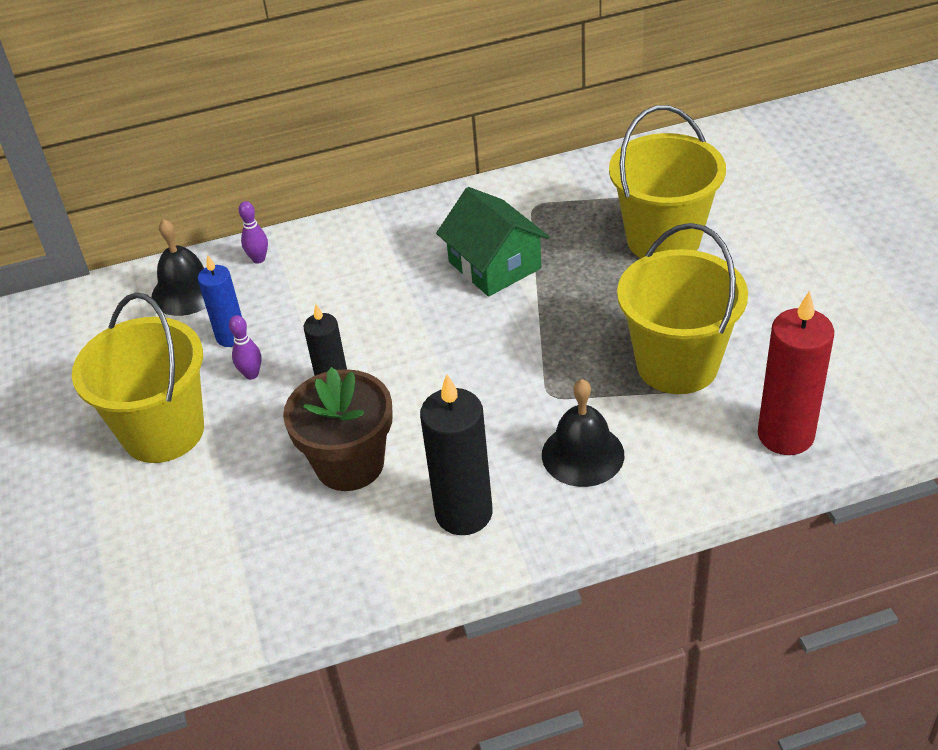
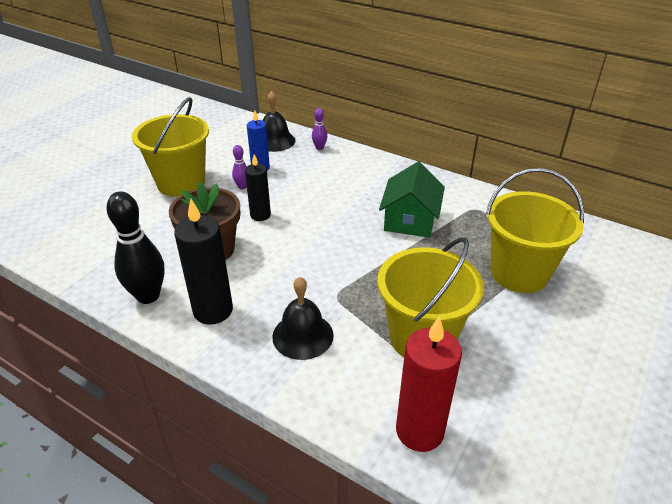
camera: 45 degrees right, 5 degrees down
(371, 564) = (148, 296): none -> black bowling pin

